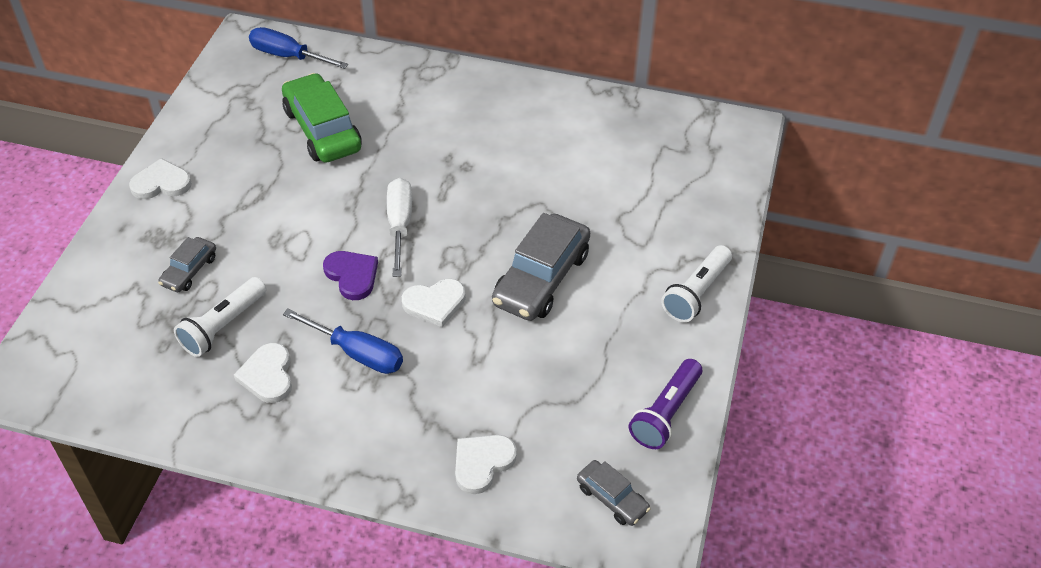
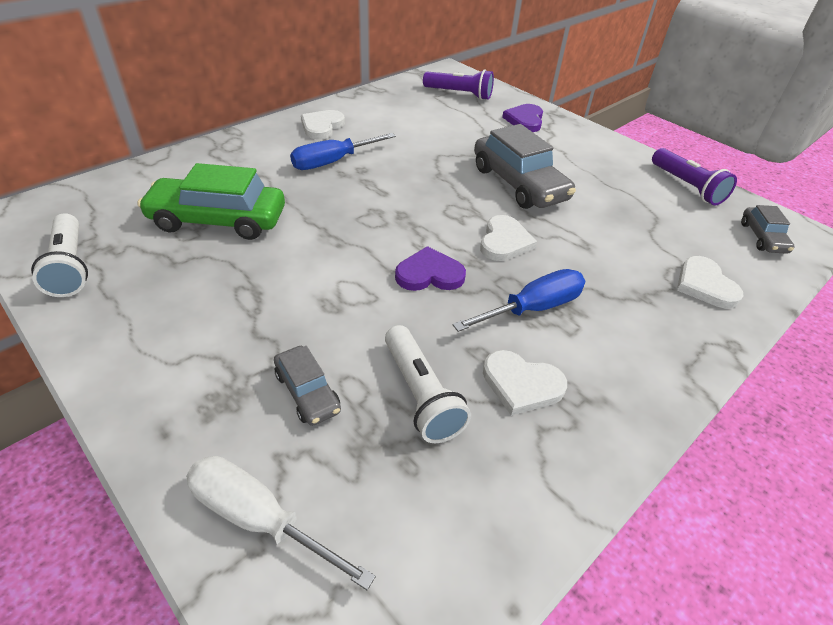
camera: 60 degrees left, 5 degrees down
(161, 183) = (135, 363): white heart -> white heart (322, 127)
(288, 56) = (87, 202): blue screwdriver -> blue screwdriver (333, 162)
(400, 225) = (393, 224): white screwdriver -> white screwdriver (259, 518)
(612, 498) = (762, 237): grey car -> grey car turned 105 degrees clockwise
(684, 235) = (525, 120): none -> purple heart
(690, 162) = (459, 94): none -> purple flashlight
(696, 293) = (581, 136): white flashlight -> white flashlight (70, 266)

